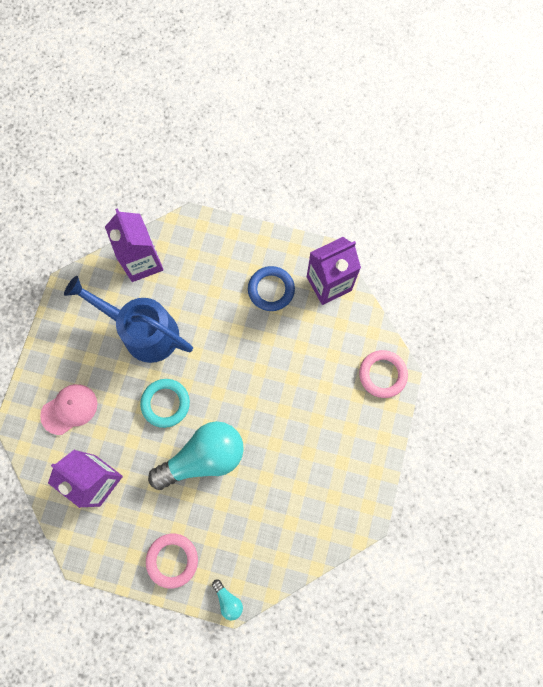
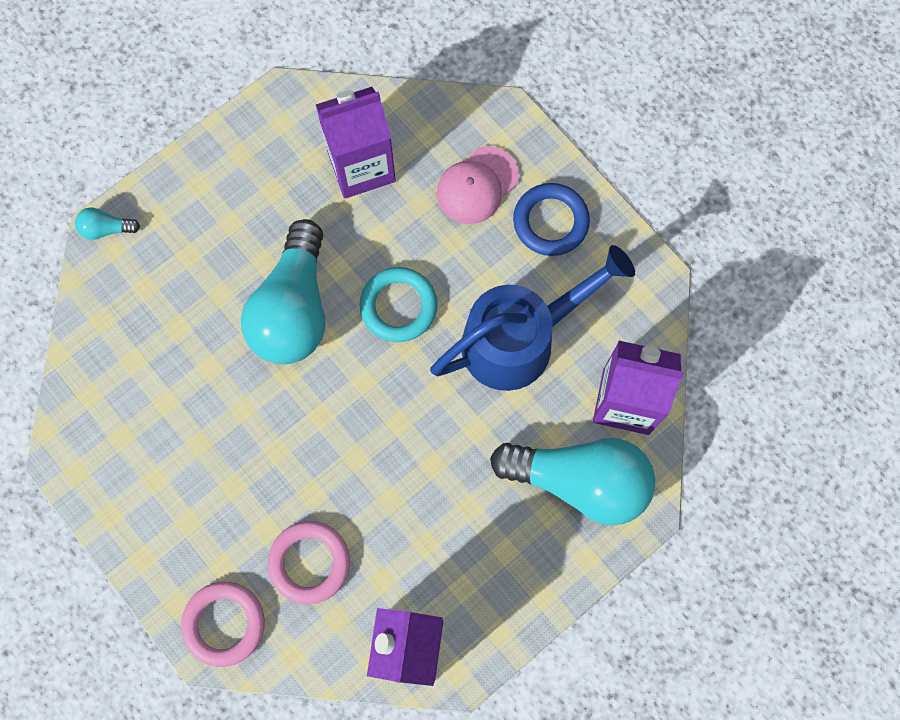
camera: 125 degrees right, 0 degrees up
(69, 409) = (477, 185): pink cap -> pink cap turned 45 degrees clockwise
(172, 560) = (201, 195): pink ring -> pink ring (309, 562)
(197, 258) = (579, 481): none -> turquoise light bulb
(271, 290) = (458, 554): blue ring -> blue ring (550, 222)

